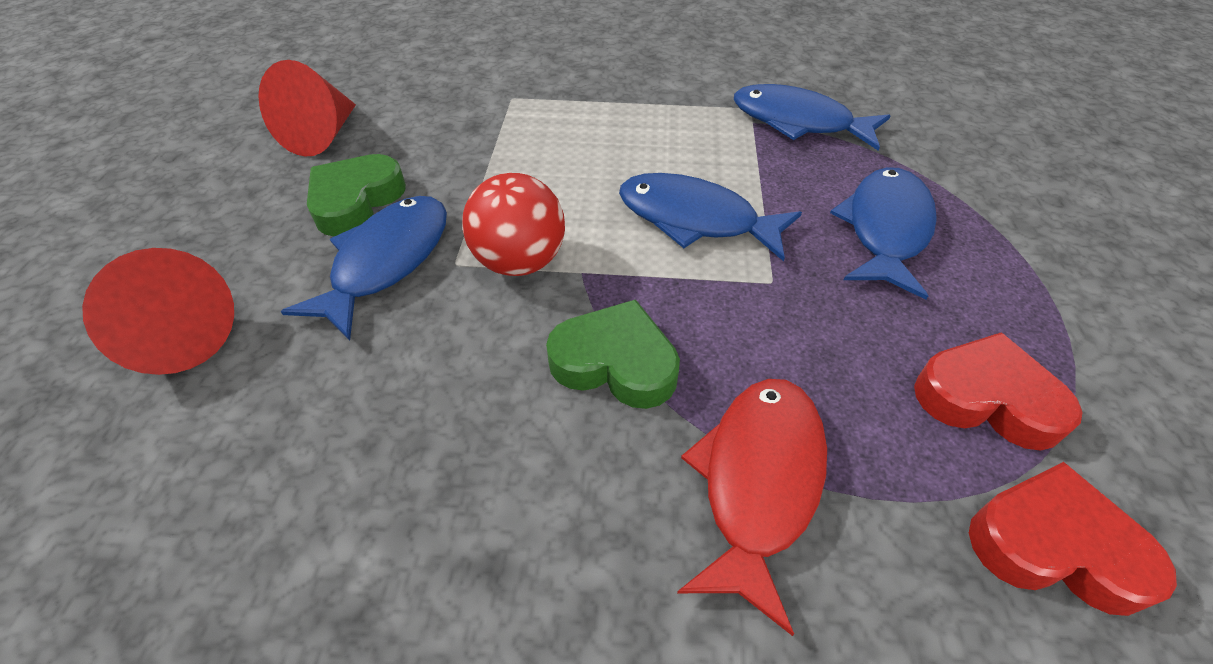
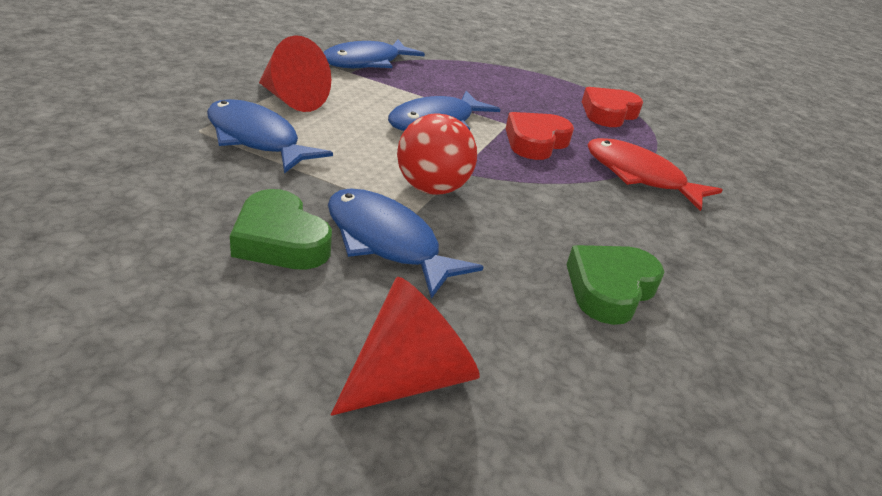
camera: 75 degrees left, 15 degrees down
(322, 135) = (125, 237): red cone -> red cone (292, 100)
(615, 362) = (546, 185): green heart -> green heart (610, 289)
(885, 229) = (486, 84): blue fish -> blue fish (256, 139)
(1054, 545) = (682, 134): red heart -> red heart (535, 142)

